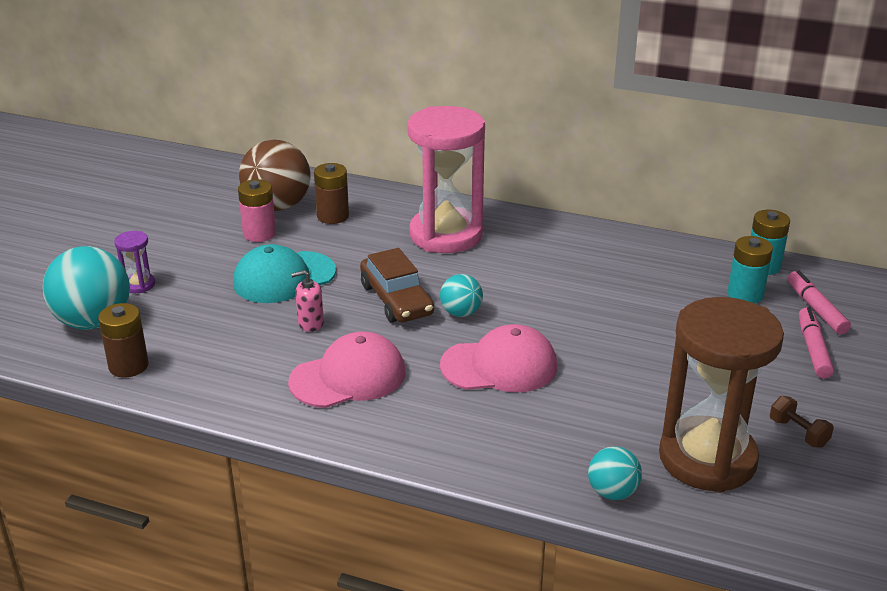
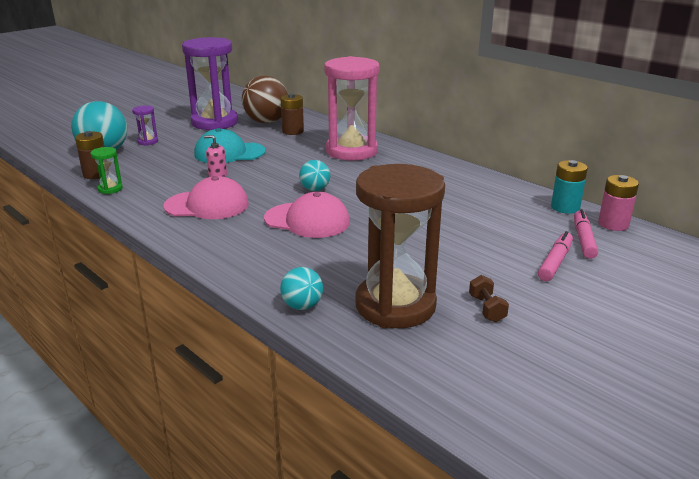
camera: 25 degrees right, 5 degrees down
(180, 386) = (110, 189): none -> green hourglass
(202, 224) = (214, 122): none -> purple hourglass
(259, 234) = (240, 132): pink battery -> pink battery (613, 224)
(396, 300) = (282, 175): brown car -> none
(745, 294) = (533, 220): turquoise battery -> none

